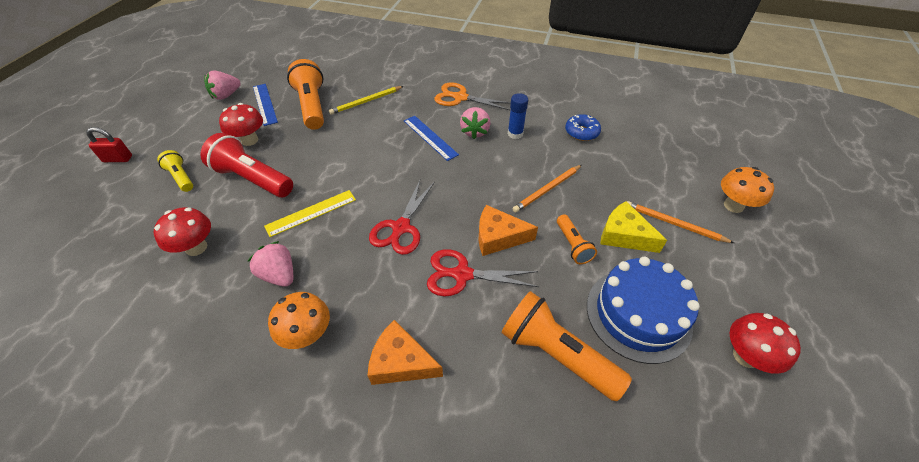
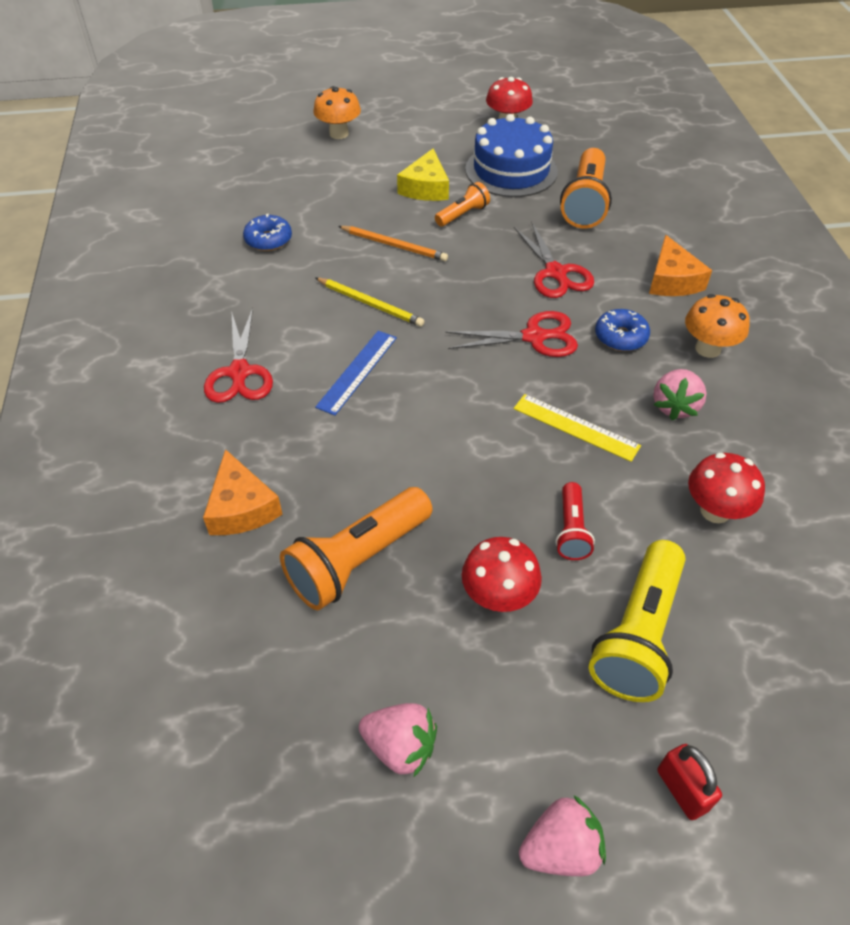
camera: 115 degrees left, 0 degrees up
(181, 177) = (638, 634): yellow flashlight -> yellow flashlight, size x1.85
(253, 179) = (571, 530): red flashlight -> red flashlight, size x0.54
(264, 104) = (391, 646): blue ruler -> none
(364, 280) = (620, 337): none -> blue donut
(366, 102) = (306, 487): yellow pencil -> yellow pencil (370, 304)
(460, 97) = (239, 373): orange scissors -> red scissors
(475, 132) = (319, 331): pink strawberry -> pink strawberry (561, 848)
(498, 237) = (490, 262): orange cheese -> orange cheese (241, 507)
(515, 134) = (303, 293): blue glue stick -> none
(674, 224) = (388, 163): orange pencil -> none

